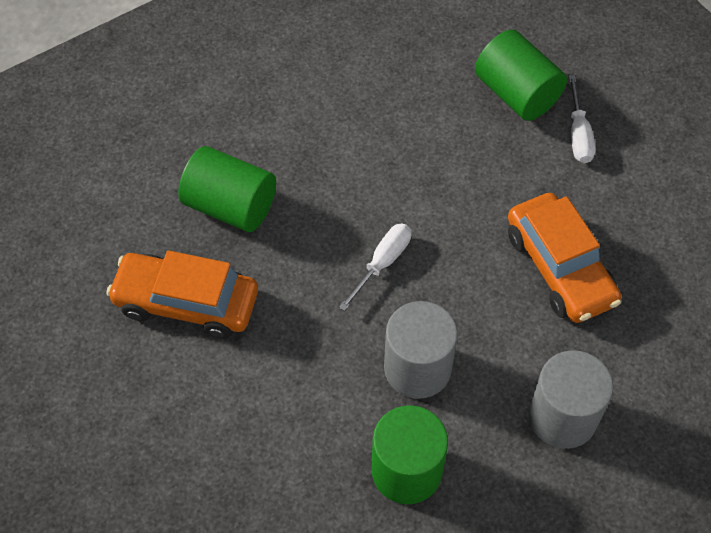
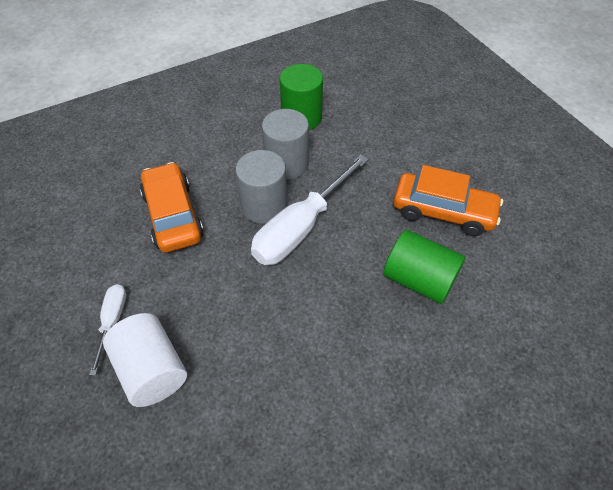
camera: 175 degrees left, 5 degrees down
(382, 263) = (301, 228): white screwdriver -> white screwdriver, size x1.99
(516, 93) = (152, 370): green cylinder -> white cylinder
(562, 417) = (204, 135): grey cylinder -> grey cylinder (264, 206)

